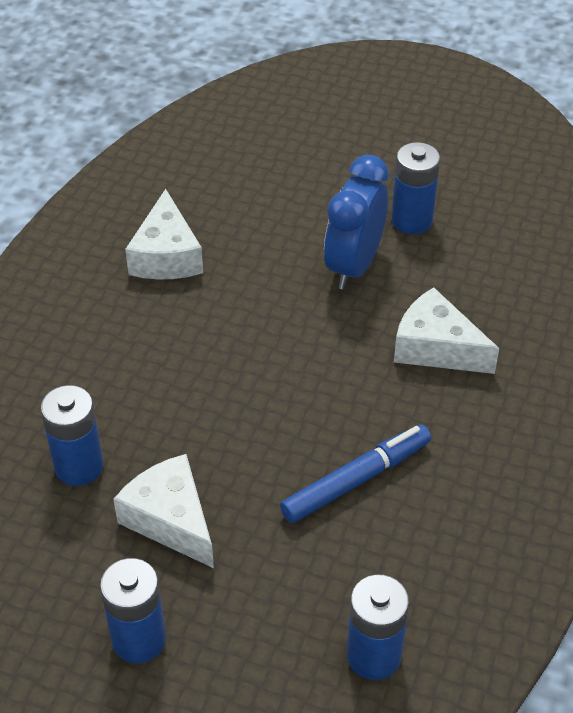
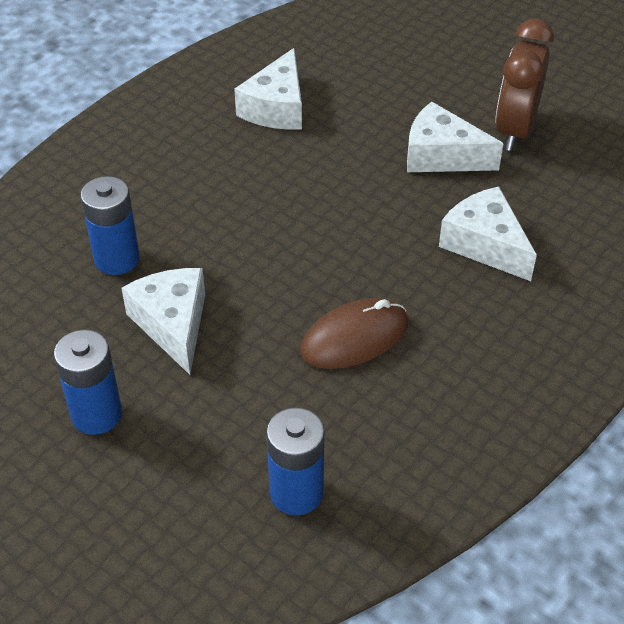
camera: 20 degrees right, 0 degrees up
(354, 266) = (441, 156): blue clock -> white cheese
(356, 480) = (354, 337): blue marker -> brown mouse
(411, 220) = (515, 130): blue battery -> brown clock

